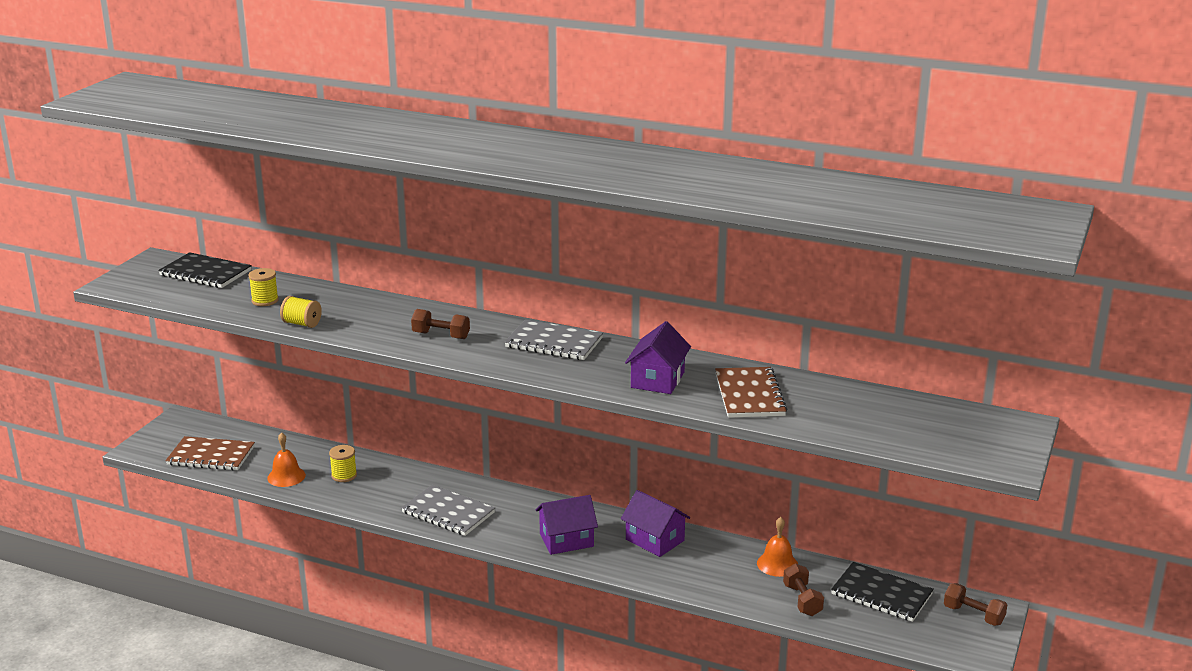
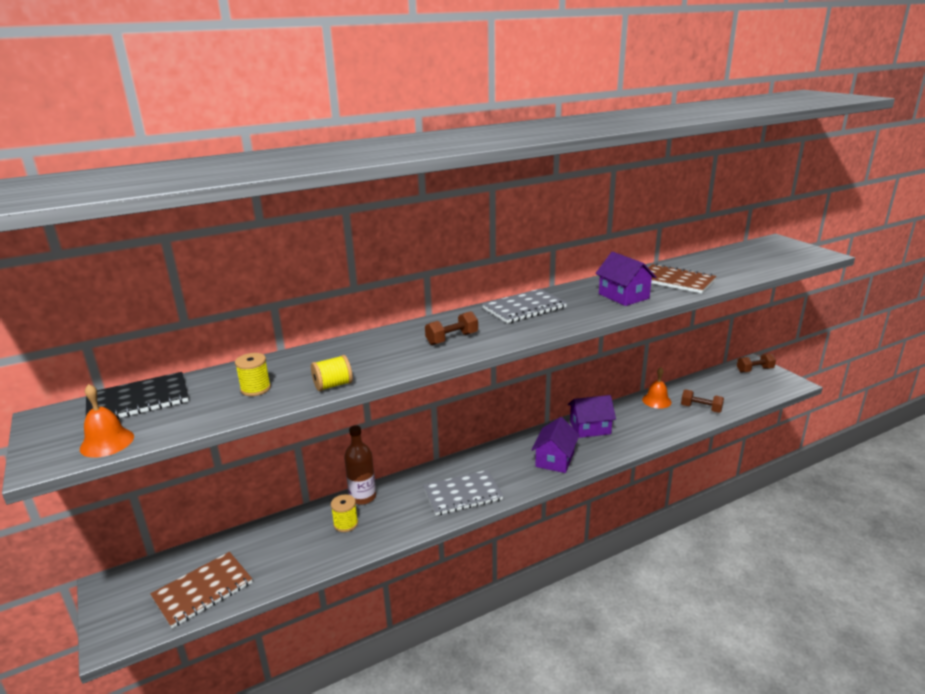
camera: 50 degrees left, 0 degrees up
(286, 476) = (302, 556): orange bell -> orange bell (107, 442)
(387, 466) = (363, 497): none -> brown bottle
(881, 594) = (714, 384): black notebook -> none

